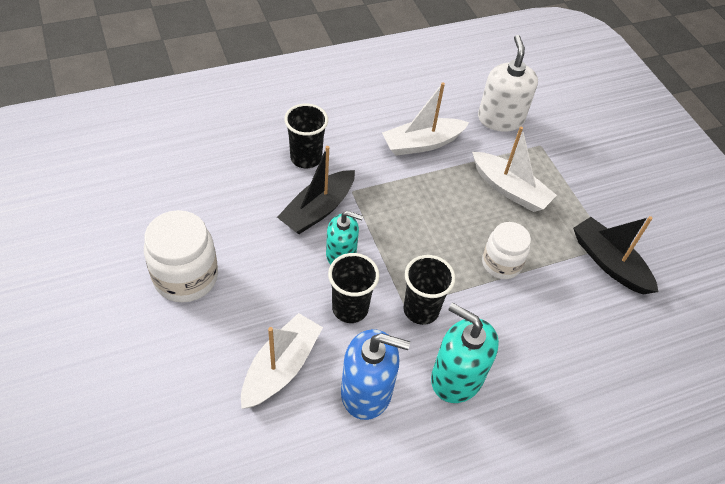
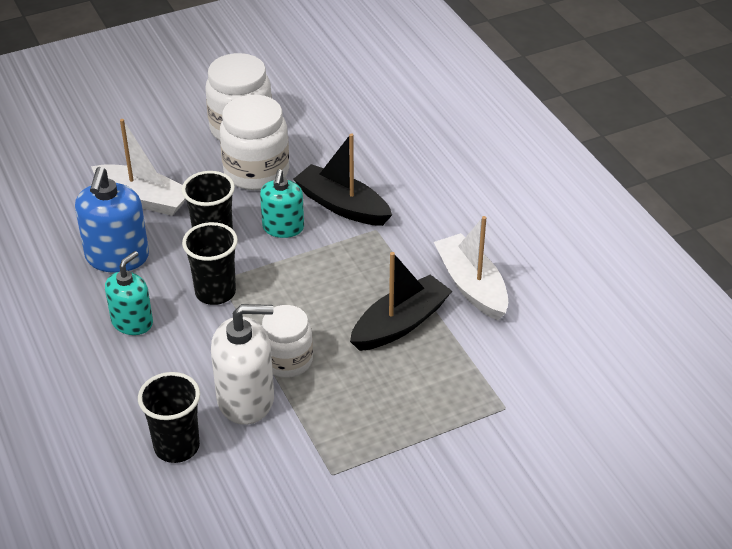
camera: 90 degrees right, 10 degrees down
(258, 269) = (256, 172): none -> white jar
(306, 158) = (418, 190): black cup -> black cup (177, 447)
(456, 377) = (132, 322): turquoise soap dispenser -> turquoise soap dispenser, size x0.67
(500, 119) = (546, 364): white soap dispenser -> white soap dispenser (246, 399)
(510, 189) = (411, 372): white boat -> none
(609, 263) = (303, 471): black boat -> black boat (400, 324)

